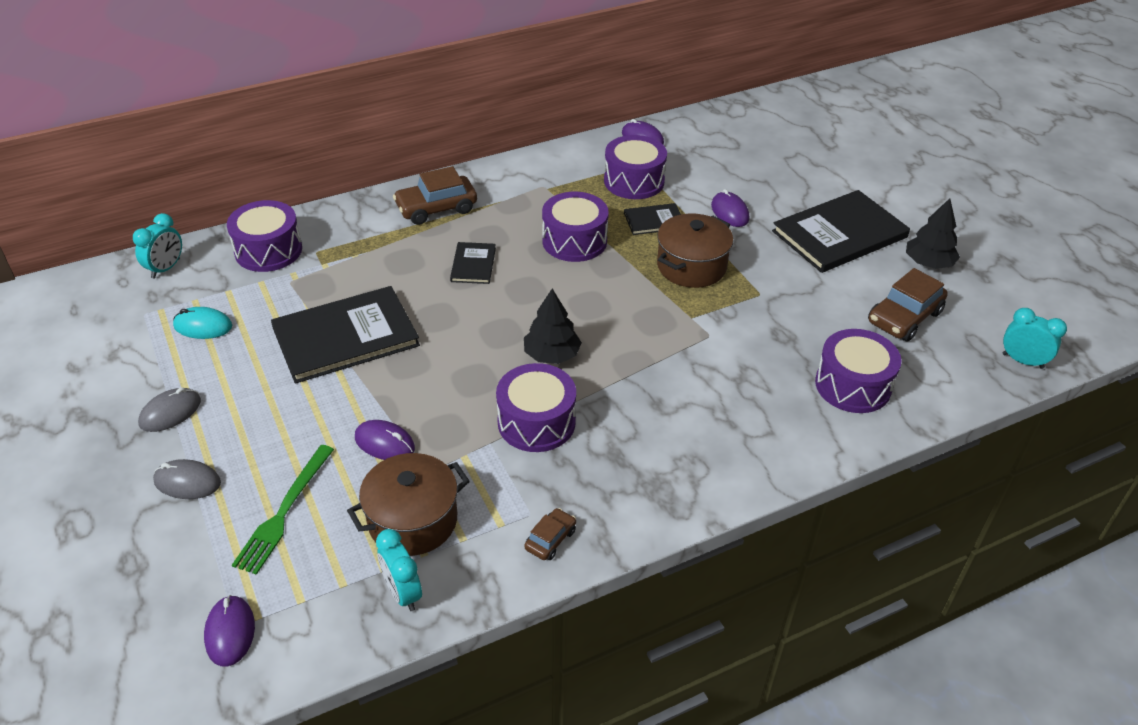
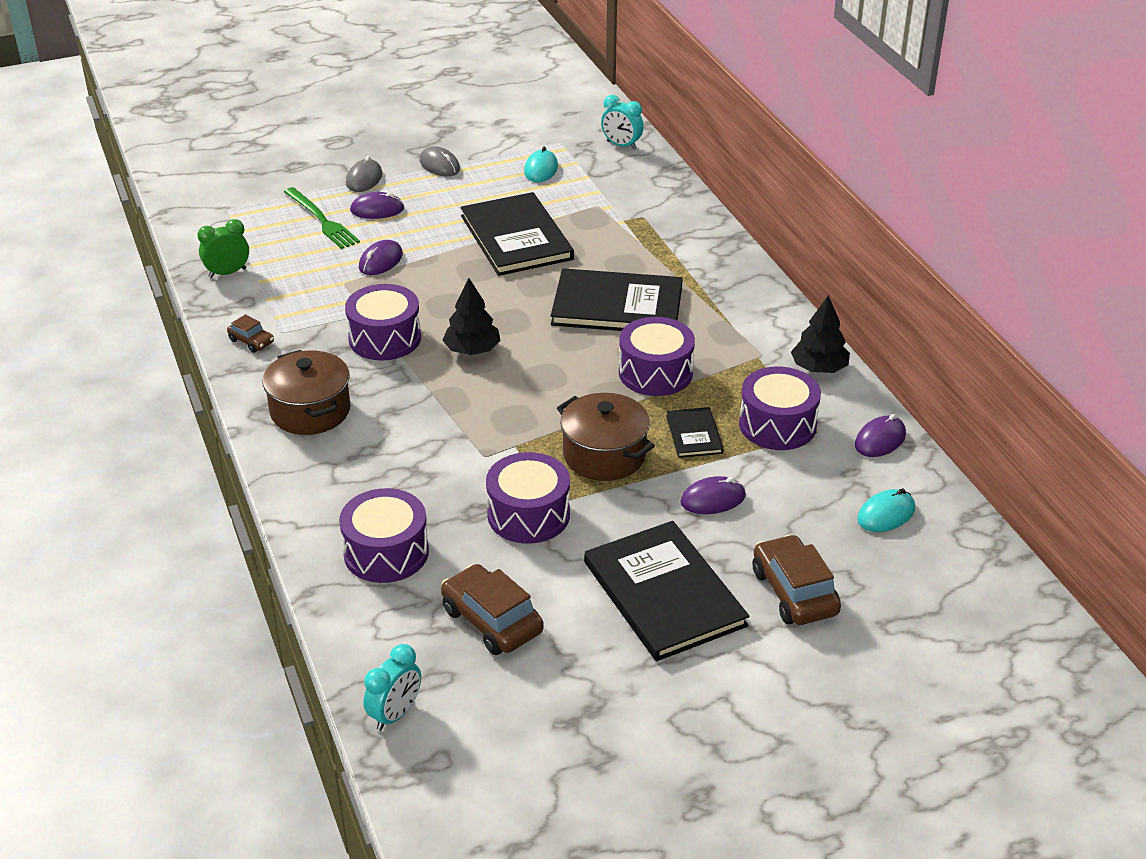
camera: 95 degrees right, 5 degrees down
(230, 632) = (223, 207): purple mouse -> purple mouse (377, 210)
(268, 250) = (645, 192): purple drum -> purple drum (528, 515)
(284, 512) = (322, 220): green fork -> green fork turned 150 degrees counterclockwise
(402, 592) = (227, 273): turquoise clock -> green clock
(412, 520) = (294, 276): brown pot -> brown pot (310, 411)
(436, 208) = (716, 283): brown car -> brown car (794, 592)
(473, 264) = (617, 306): black book -> black book, size x2.06
(723, 140) = (886, 514): none -> turquoise mouse
(928, 263) = (597, 670): black tree -> black tree (819, 368)

